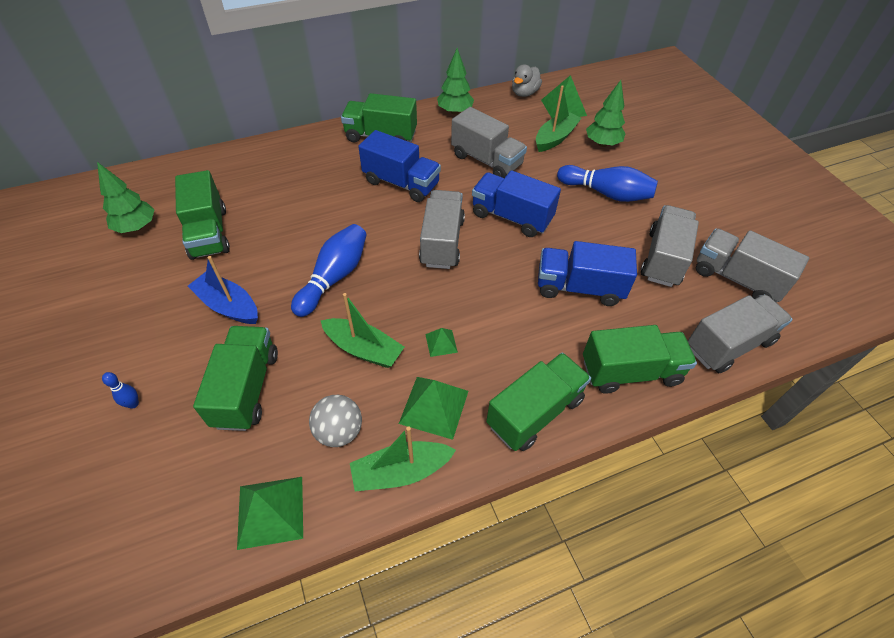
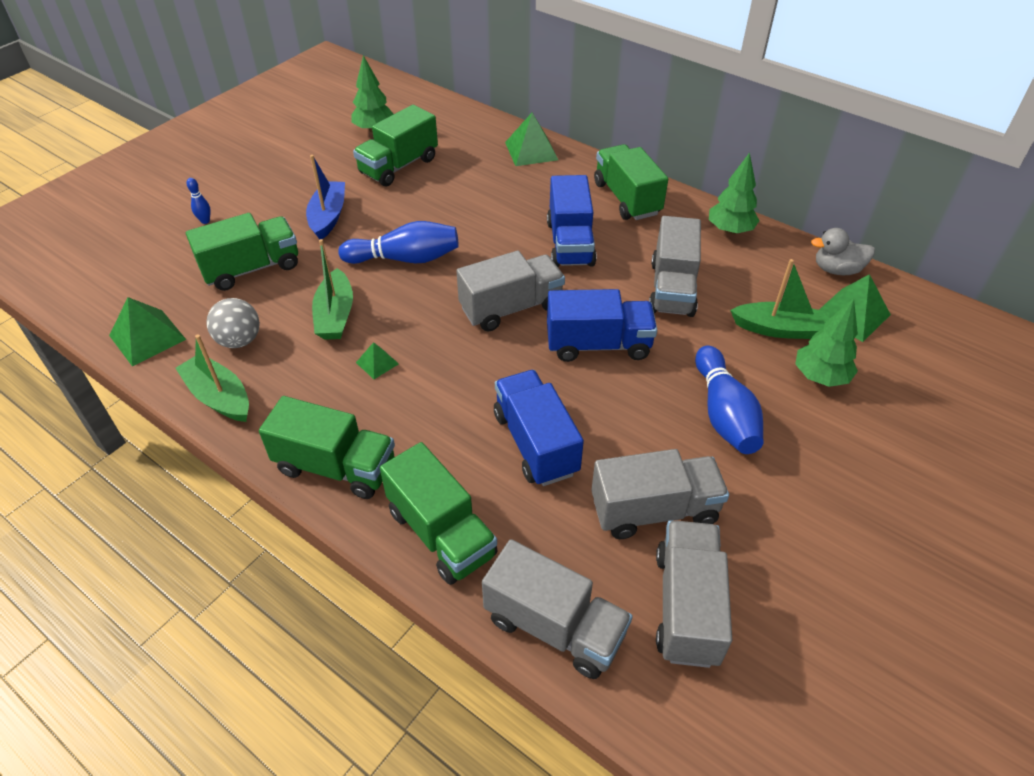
camera: 60 degrees right, 5 degrees down
(434, 407) = (299, 389): green pyramid -> green pyramid (531, 151)
(511, 217) = (598, 345): blue truck -> blue truck turned 90 degrees clockwise

